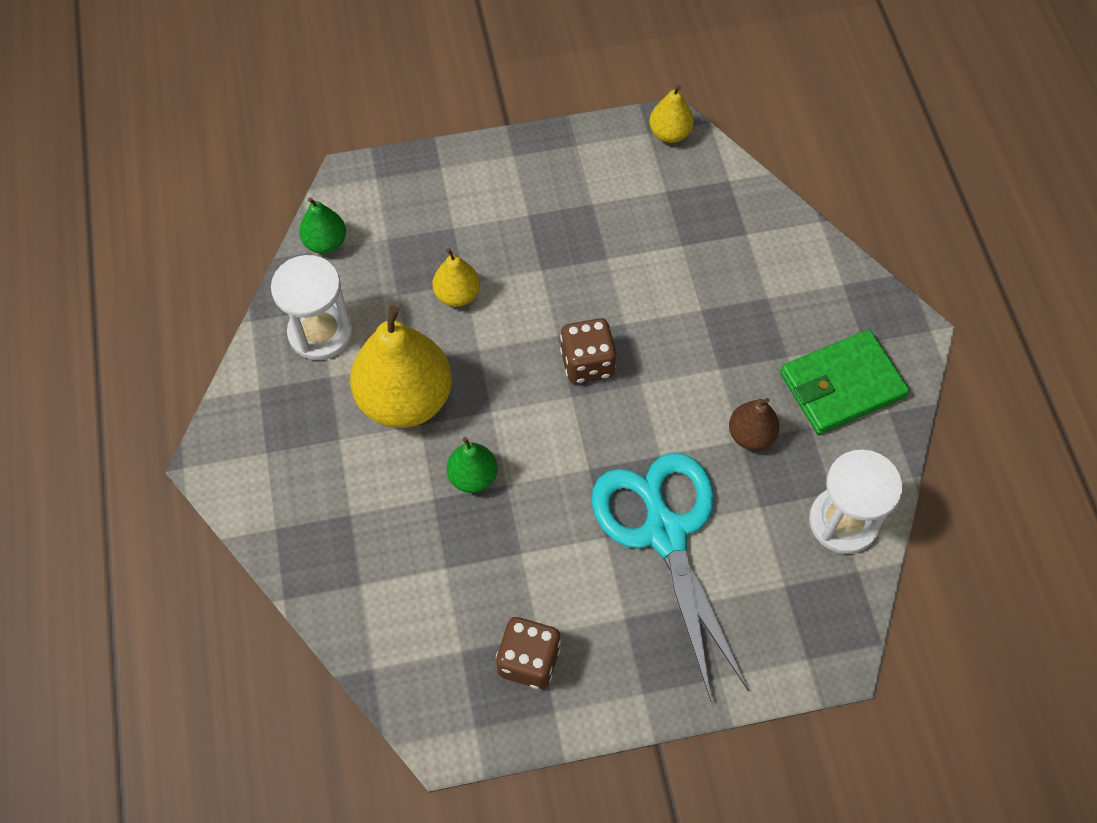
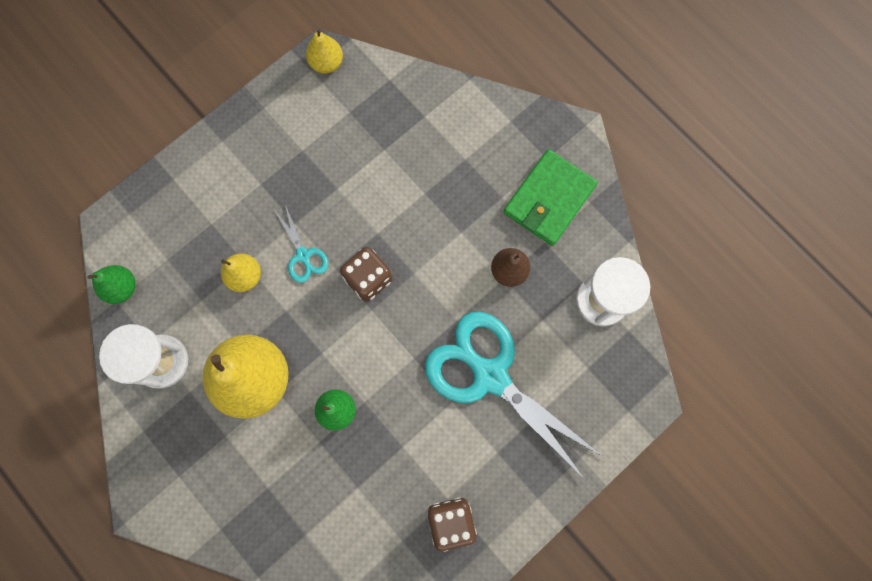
camera: 30 degrees left, 15 degrees up
(531, 305) = (303, 255): none -> turquoise scissors

